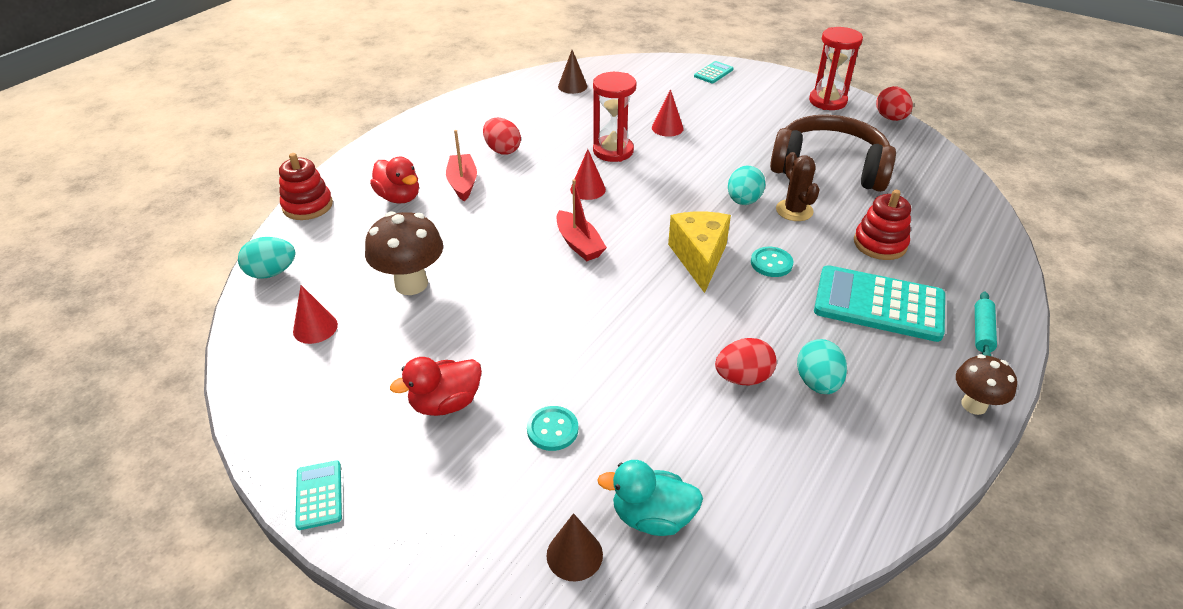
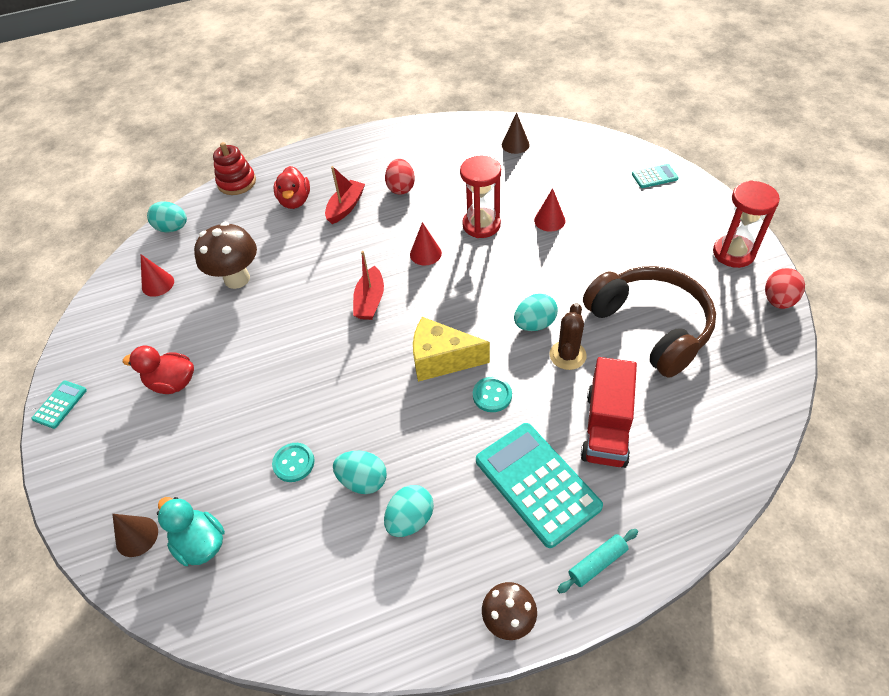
camera: 40 degrees right, 10 degrees up
(552, 429) = (209, 441): turquoise button -> turquoise button (293, 463)
(699, 258) = (442, 360): yellow cheese -> yellow cheese turned 120 degrees counterclockwise
(743, 378) = (363, 481): red egg -> turquoise egg
(880, 244) = (606, 428): red stacking toy -> red truck

